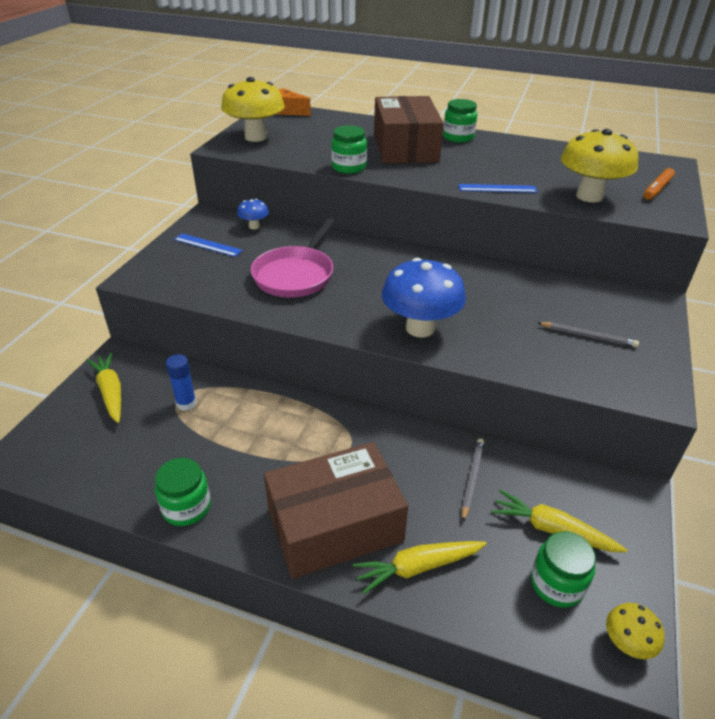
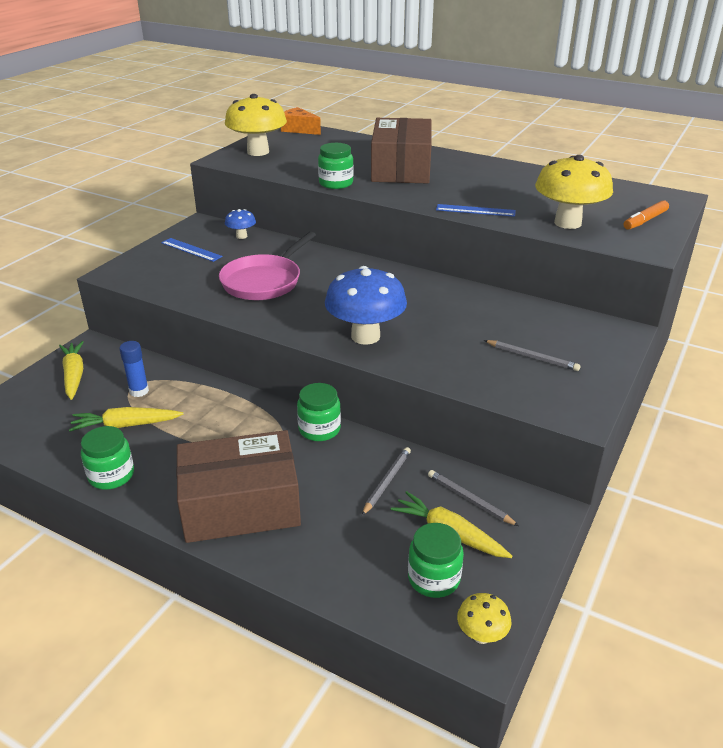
camera: 10 degrees right, 5 degrees down
(418, 567) = (305, 548): yellow carrot -> yellow carrot (126, 425)
(458, 137) = (460, 161): green jar -> green jar (319, 429)
(558, 489) = (470, 500): none -> grey pencil

